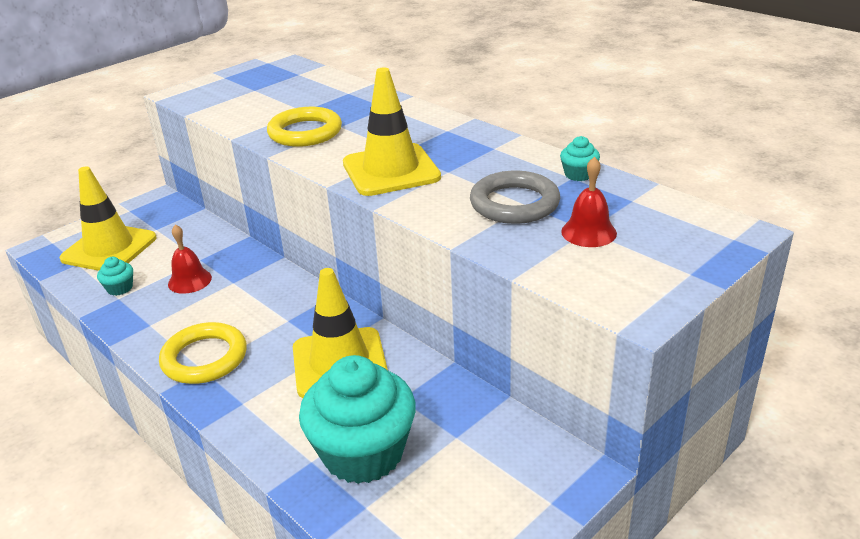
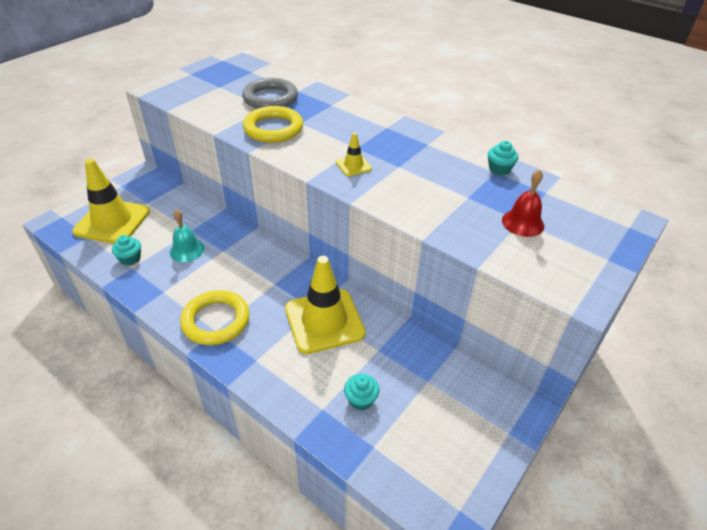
camera: 10 degrees left, 10 degrees up
(189, 280) = (187, 250): red bell -> turquoise bell
(363, 453) = (361, 399): turquoise cupcake -> turquoise cupcake, size x0.41
(391, 170) = (353, 165): yellow traffic cone -> yellow traffic cone, size x0.44
(514, 203) = (459, 196): grey ring -> grey ring (270, 98)

